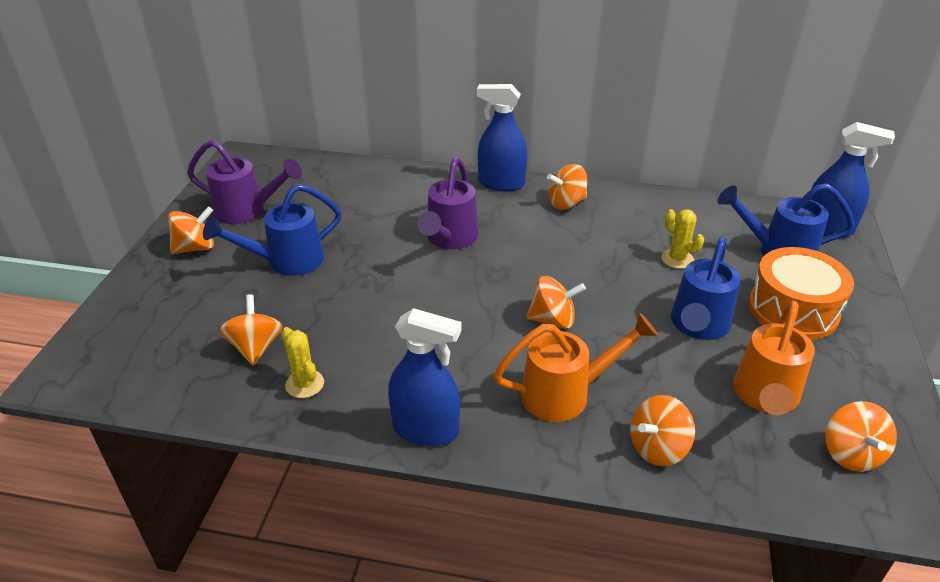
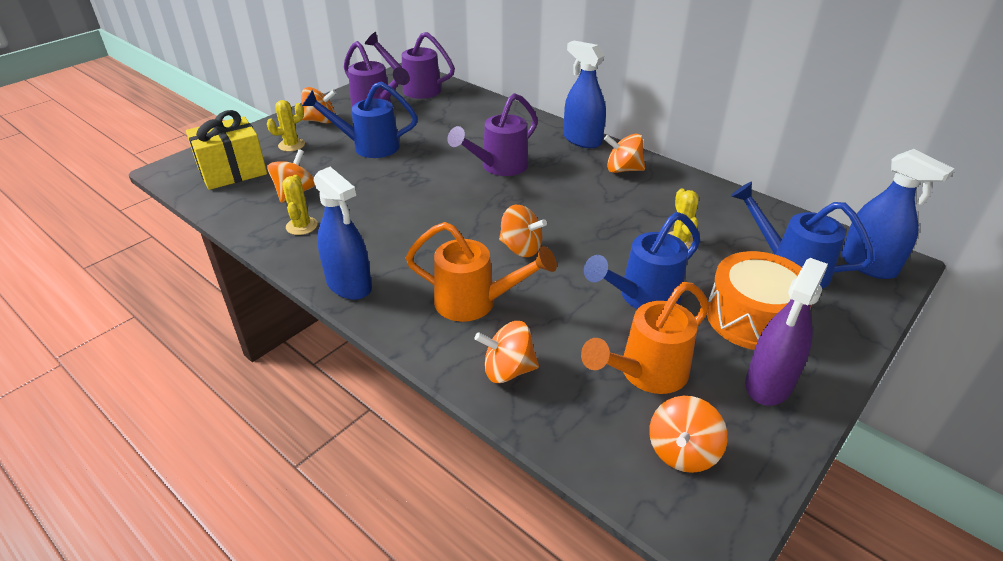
camera: 30 degrees right, 0 degrees up
(148, 349) = (232, 171): none -> yellow gift
(190, 290) = (291, 145): none -> yellow cactus
(270, 175) = (415, 89): none -> purple watering can
(854, 364) = (769, 384): none -> purple spray bottle

